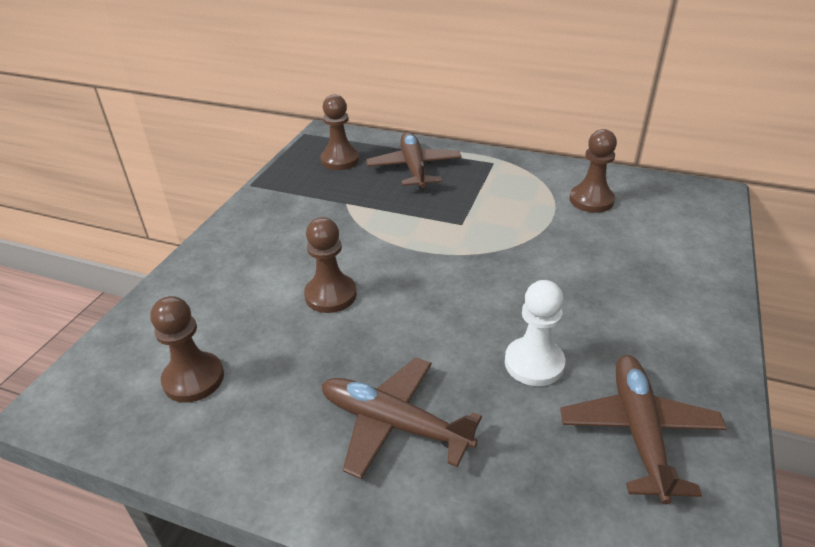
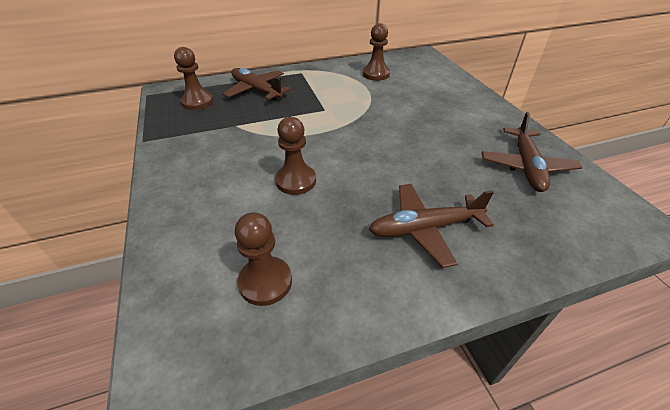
camera: 40 degrees left, 5 degrees up
(534, 363) = (449, 160): white pawn -> none
(639, 431) = (526, 166): brown plane -> brown plane turned 135 degrees counterclockwise

